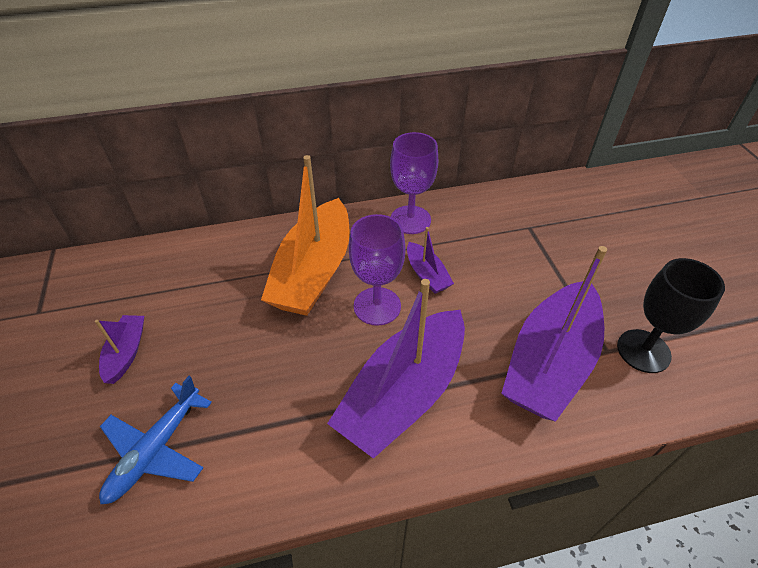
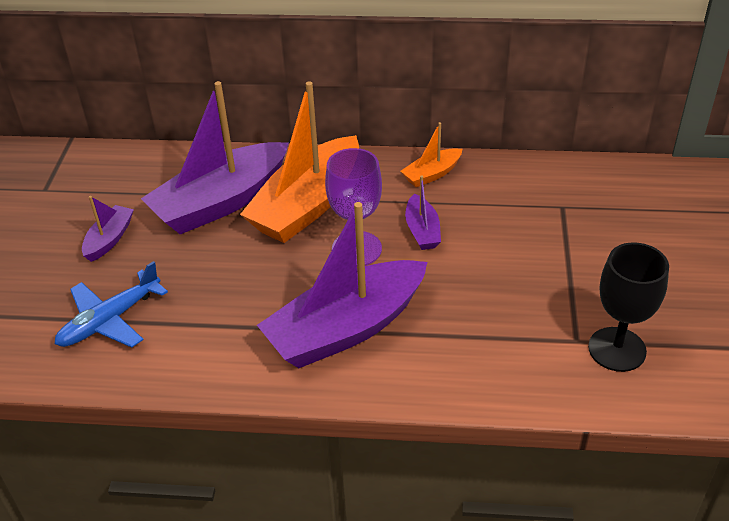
camera: 20 degrees right, 5 degrees down
(410, 220) = (432, 174): purple goblet -> orange boat
(550, 362) = (508, 336): purple boat -> purple boat (221, 202)

